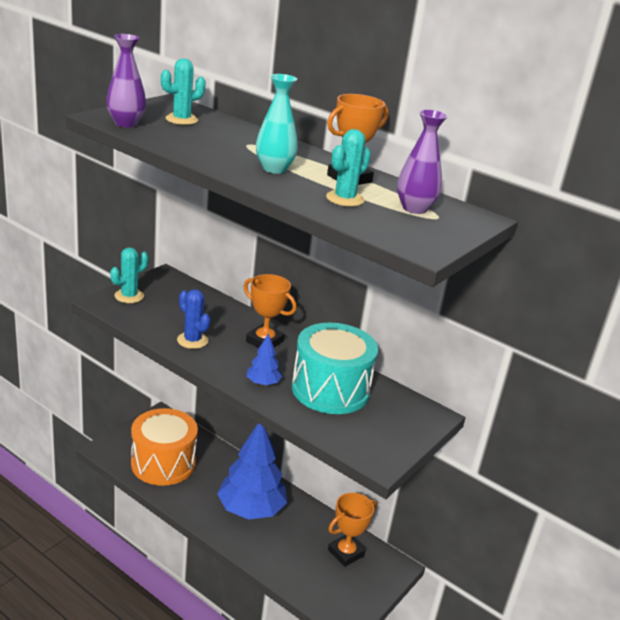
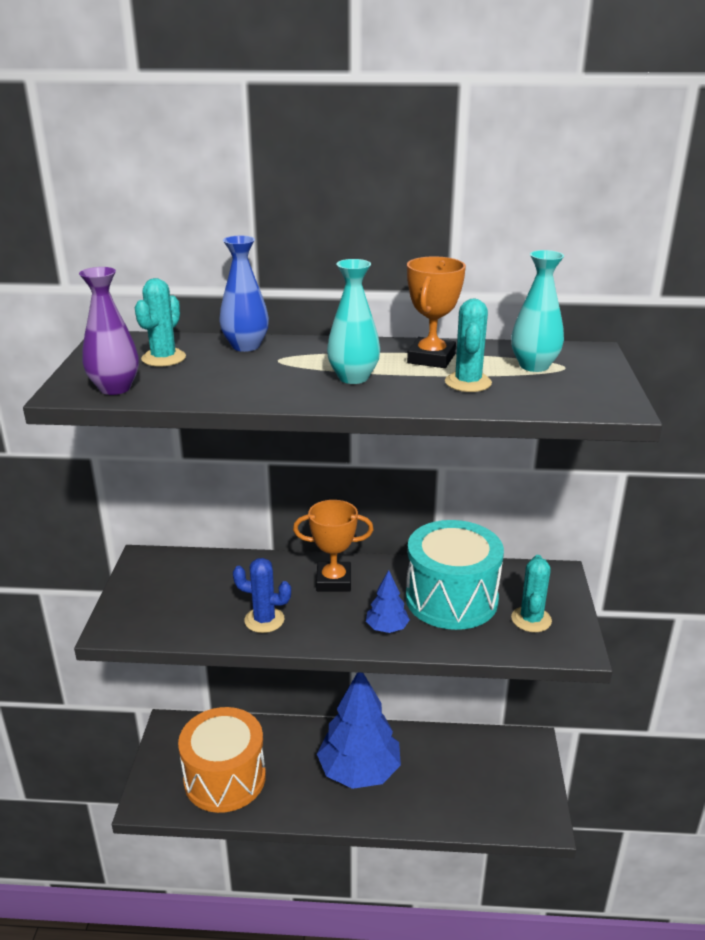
camera: 30 degrees left, 0 degrees up
(129, 296) = (134, 605): turquoise cactus -> turquoise cactus (531, 619)
(242, 131) = (245, 346): none -> blue vase
(346, 553) = (482, 758): orange trophy -> none
(414, 208) = (534, 366): purple vase -> turquoise vase

